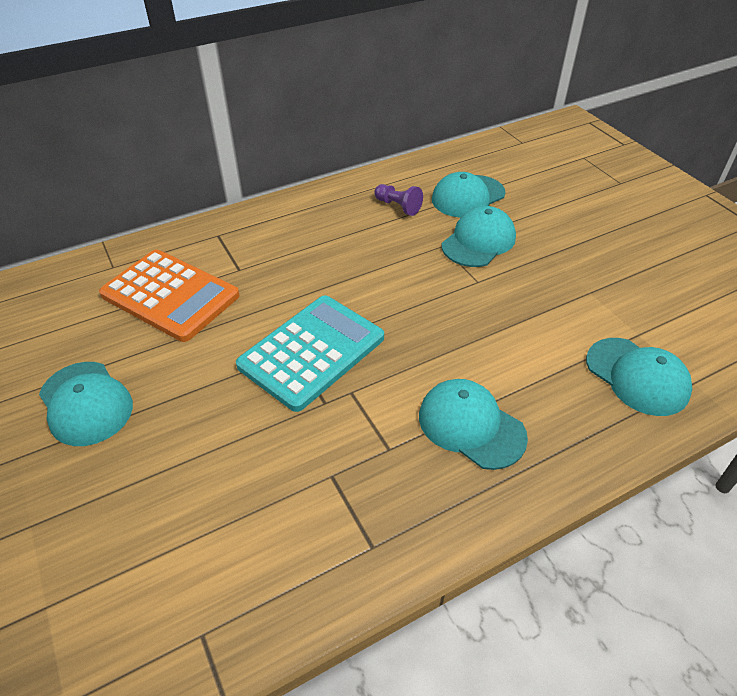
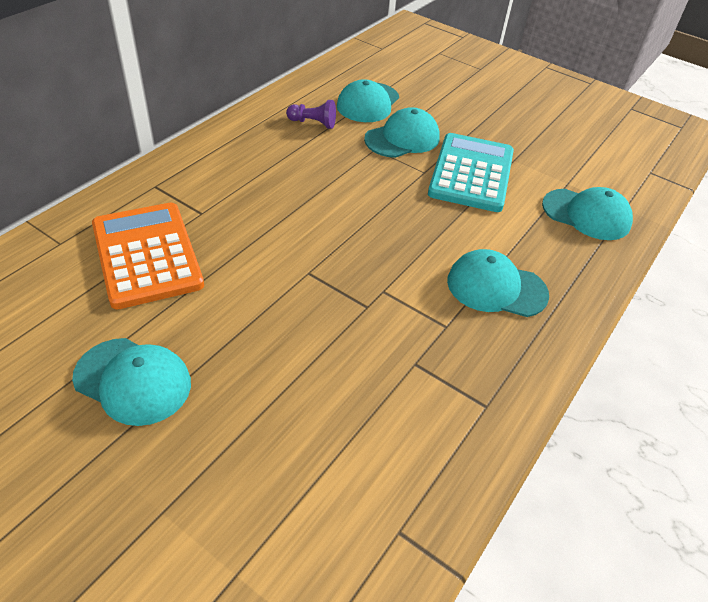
camera: 30 degrees left, 0 degrees up
(170, 295) = (147, 255): orange calculator -> orange calculator turned 120 degrees counterclockwise
(312, 352) = (325, 267): turquoise calculator -> turquoise calculator (471, 173)
(478, 241) = (402, 138): turquoise cap -> turquoise cap turned 45 degrees clockwise

